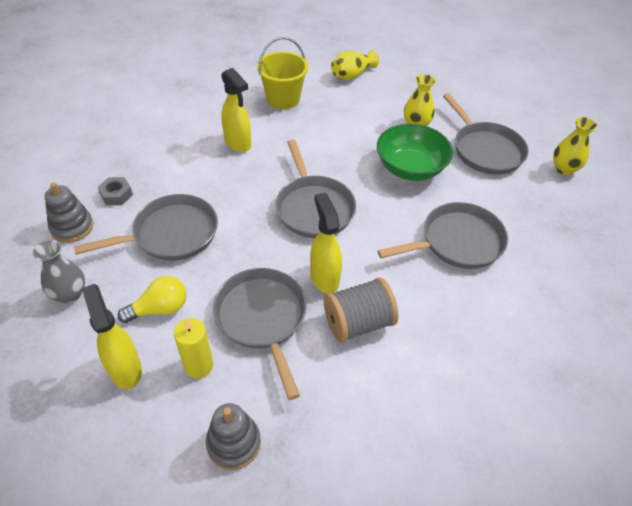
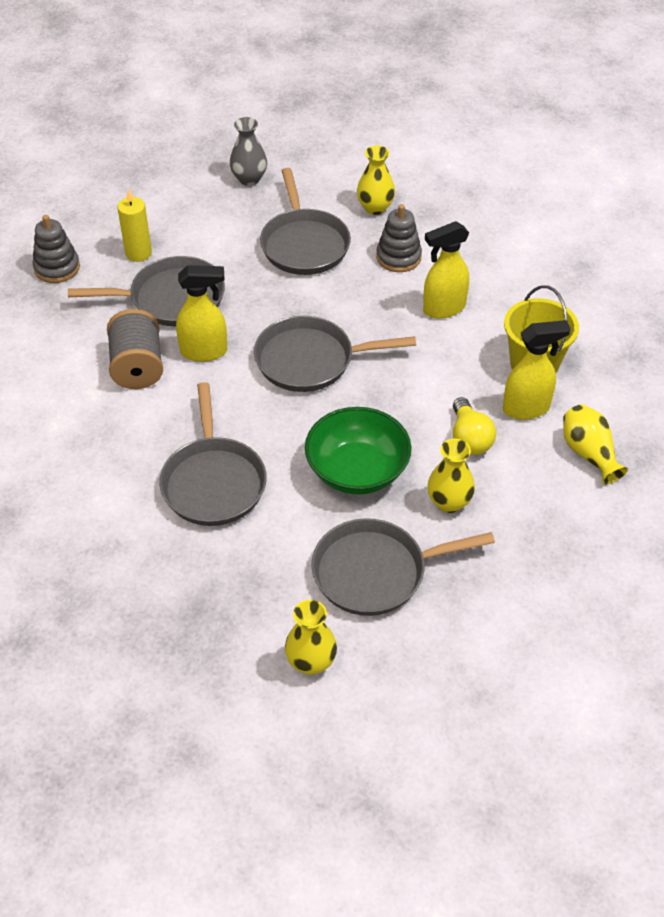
camera: 105 degrees right, 0 degrees up
(72, 227) = (335, 178): grey stacking toy -> grey stacking toy (398, 257)
(116, 194) = (375, 208): grey nut -> yellow vase
(125, 369) = (155, 211): yellow spray bottle -> yellow spray bottle (527, 408)
(159, 309) = (210, 232): yellow light bulb -> yellow light bulb (469, 438)

